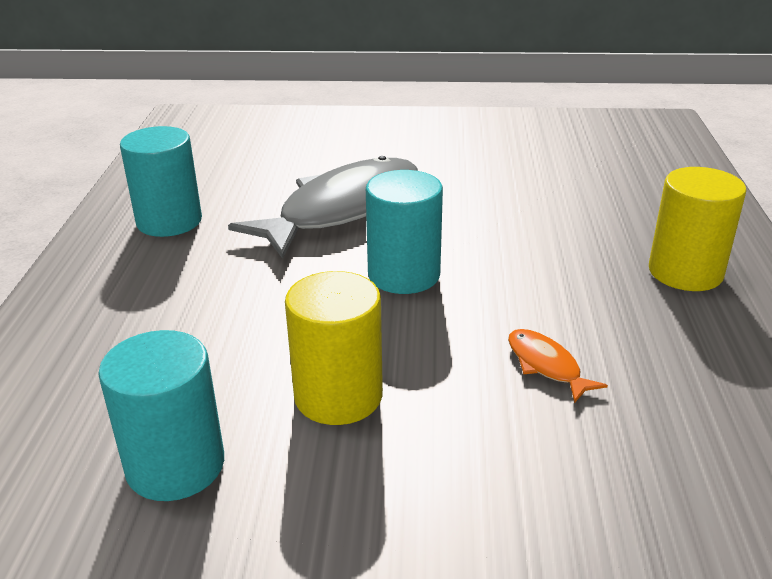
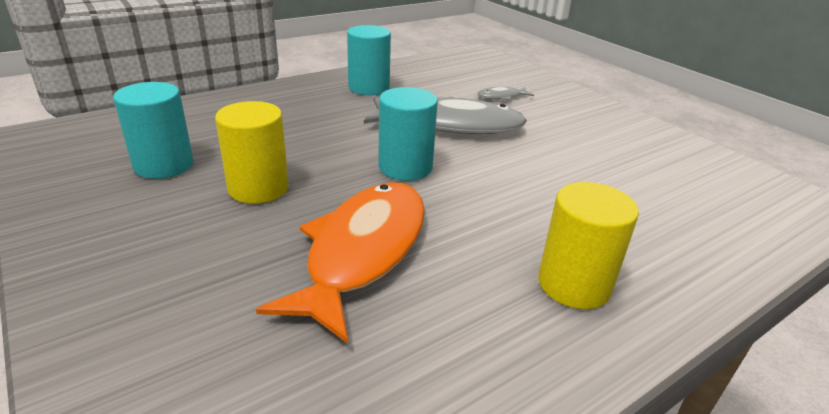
camera: 50 degrees right, 0 degrees up
(317, 154) = (502, 97): none -> grey fish
(546, 365) = (362, 252): orange fish -> orange fish, size x2.46

